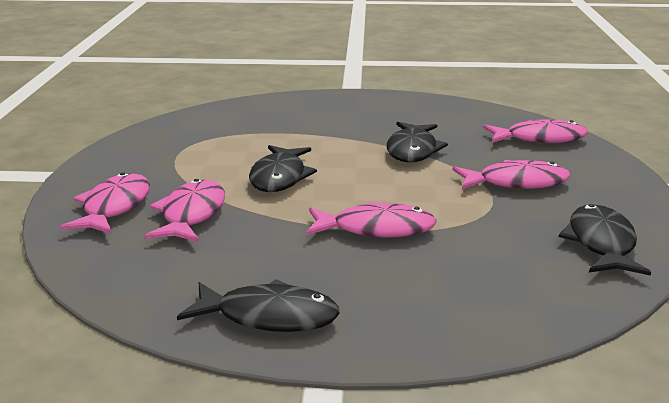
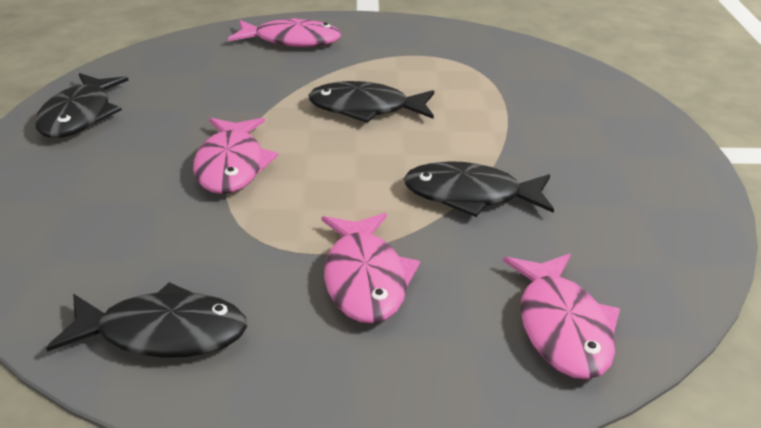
camera: 85 degrees right, 10 degrees up
(191, 215) = (274, 72): pink fish -> none

